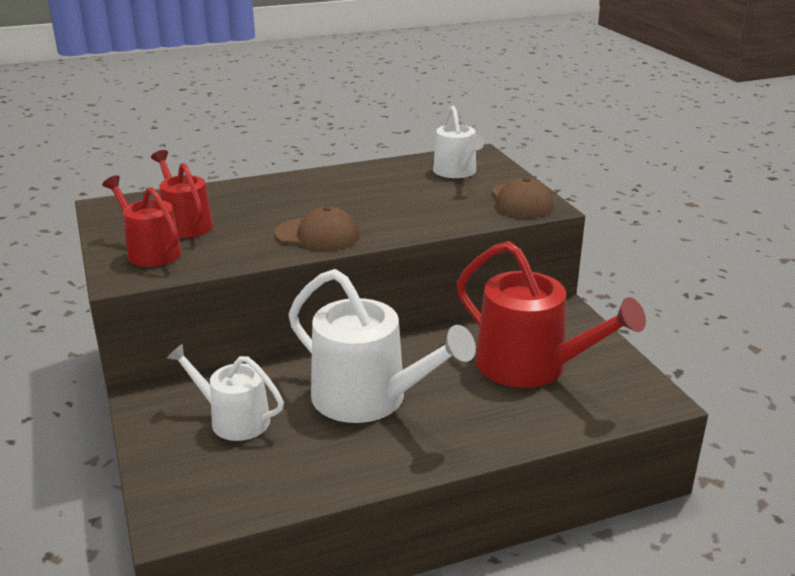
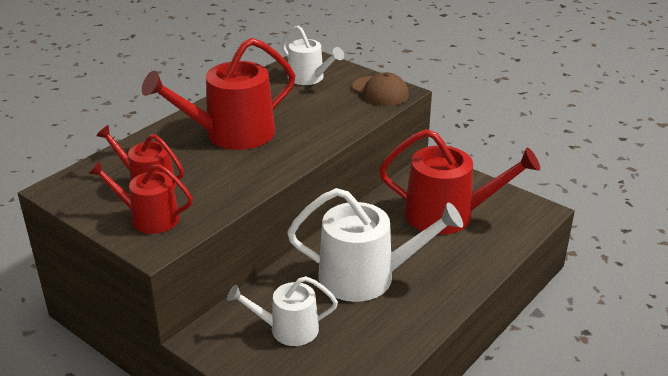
camera: 30 degrees left, 5 degrees up
(315, 202) = (231, 134): none -> red watering can
(317, 235) = (266, 162): brown cap -> none

